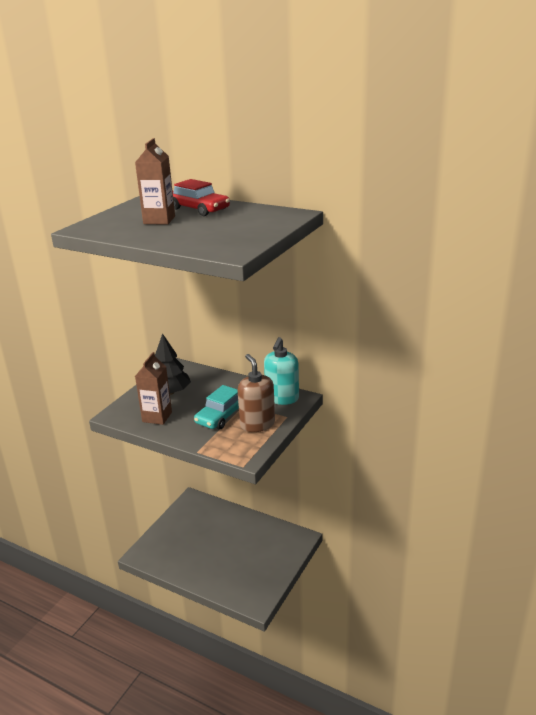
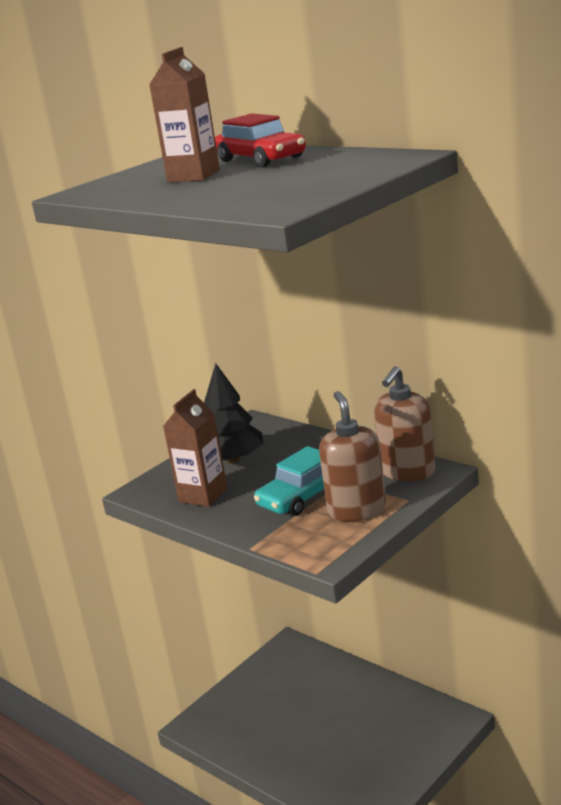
camera: 15 degrees right, 5 degrees down
(282, 398) = (407, 472): turquoise soap dispenser -> brown soap dispenser

